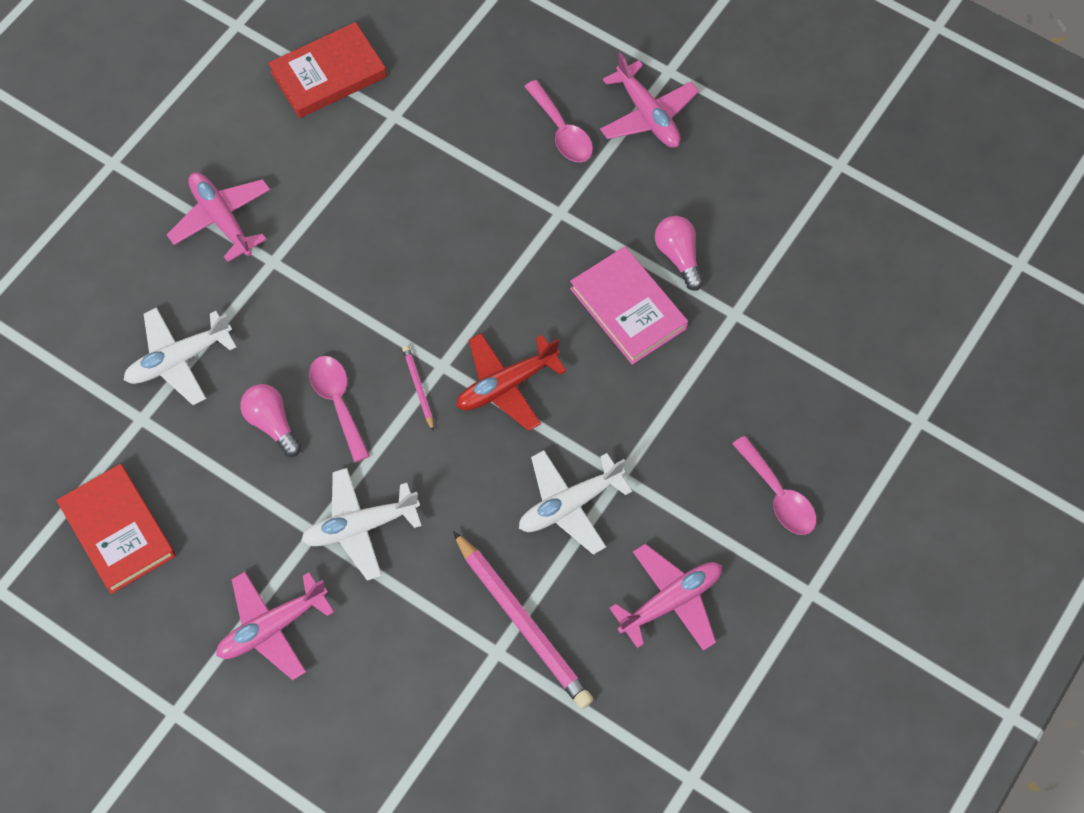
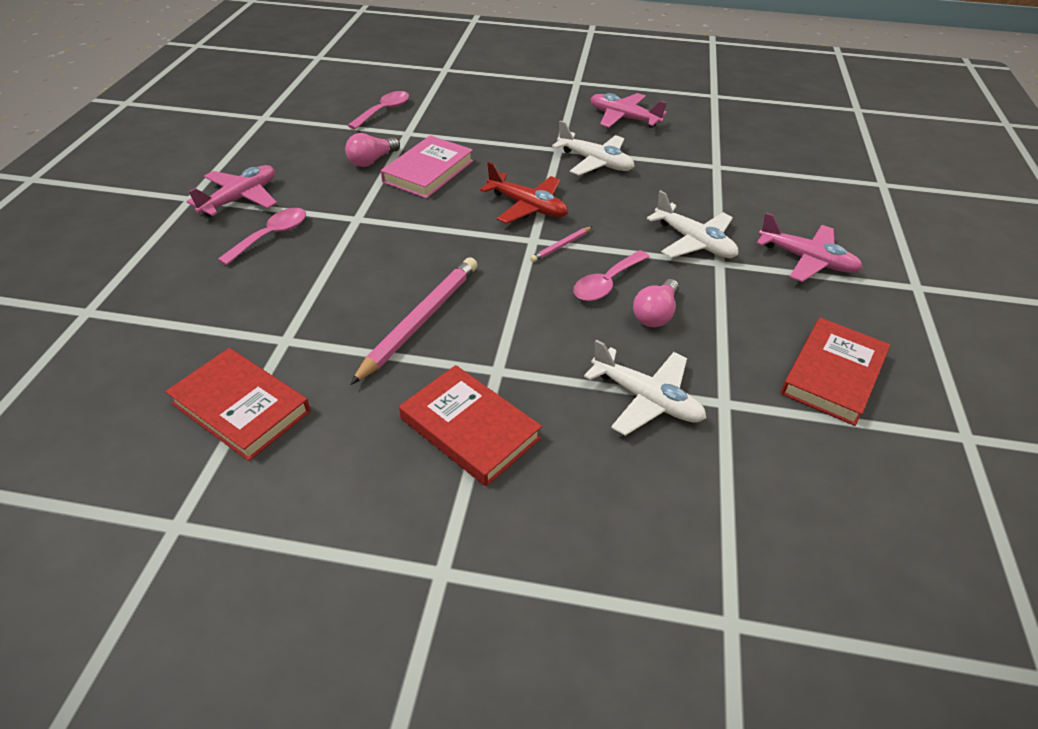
camera: 115 degrees left, 20 degrees down
(221, 219) = (470, 428): pink plane -> red book
(522, 624) = (689, 161): pink pencil -> pink pencil (421, 320)
(778, 495) = (526, 99): pink spoon -> pink spoon (384, 111)

